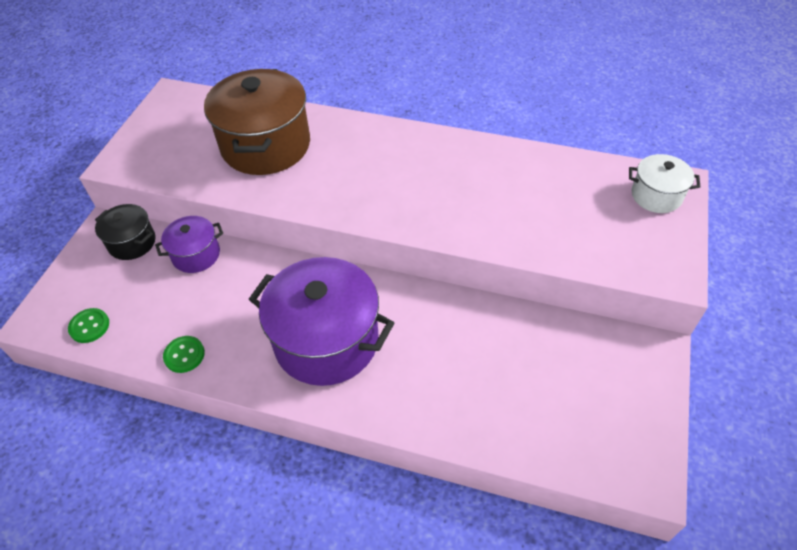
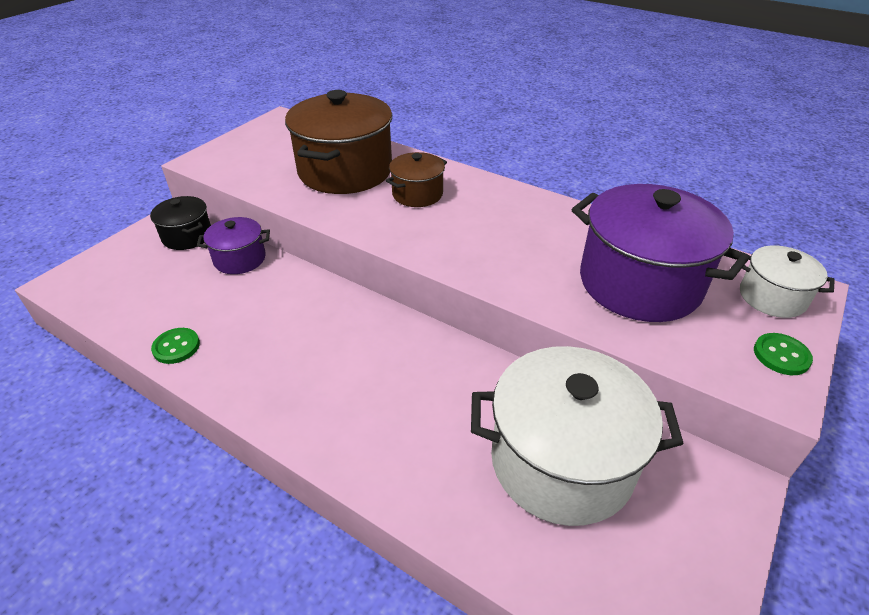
camera: 15 degrees right, 10 degrees down
(89, 326) = (104, 298): green button -> green button (781, 355)
(326, 341) = (328, 370): purple pot -> purple pot (639, 283)
(343, 157) = (417, 194): none -> brown pot
(533, 367) = (561, 462): none -> white pot

